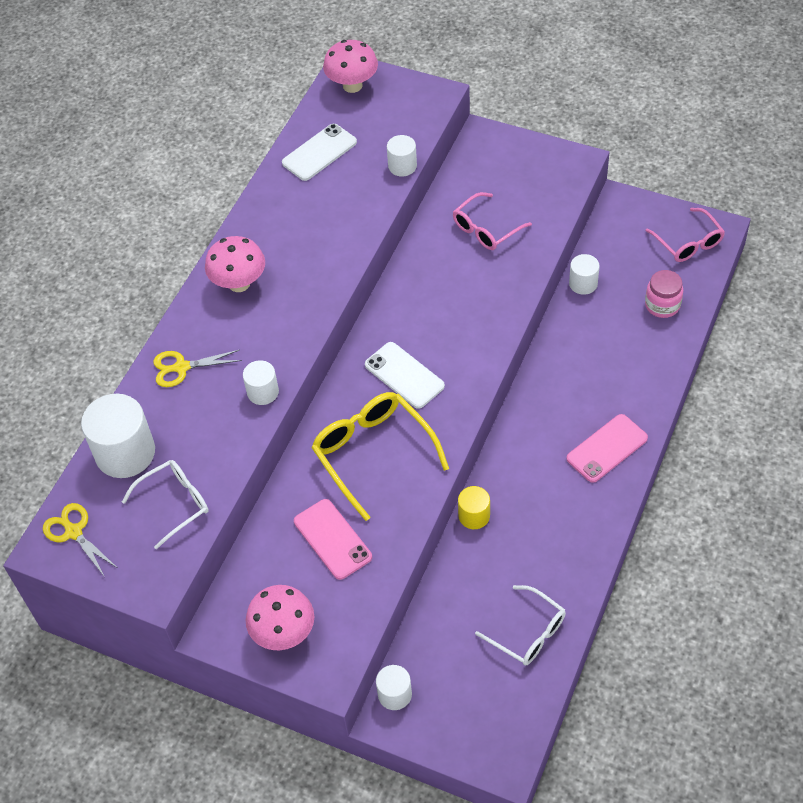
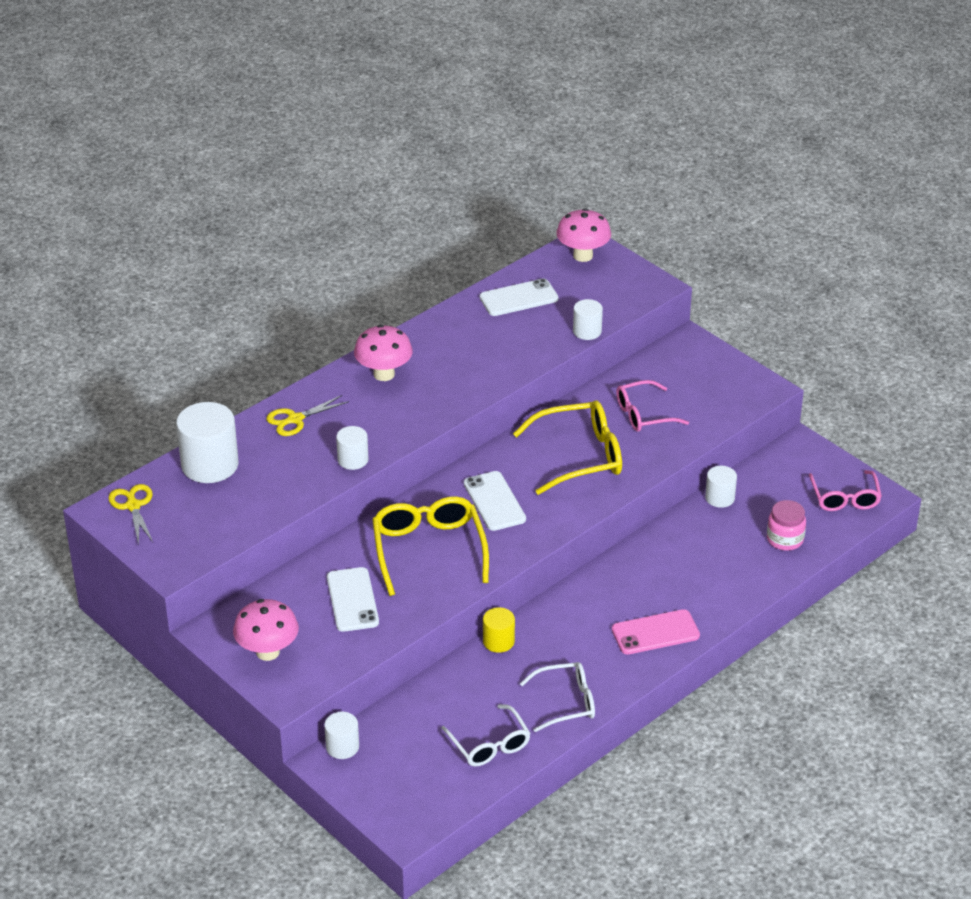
camera: 20 degrees right, 15 degrees down
(175, 504) = (228, 514): white glasses -> white glasses (566, 702)
(181, 367) = (295, 419): yellow scissors -> yellow scissors turned 45 degrees counterclockwise
(332, 539) = (352, 600): pink phone -> white phone
(454, 296) = (580, 456): none -> yellow glasses

